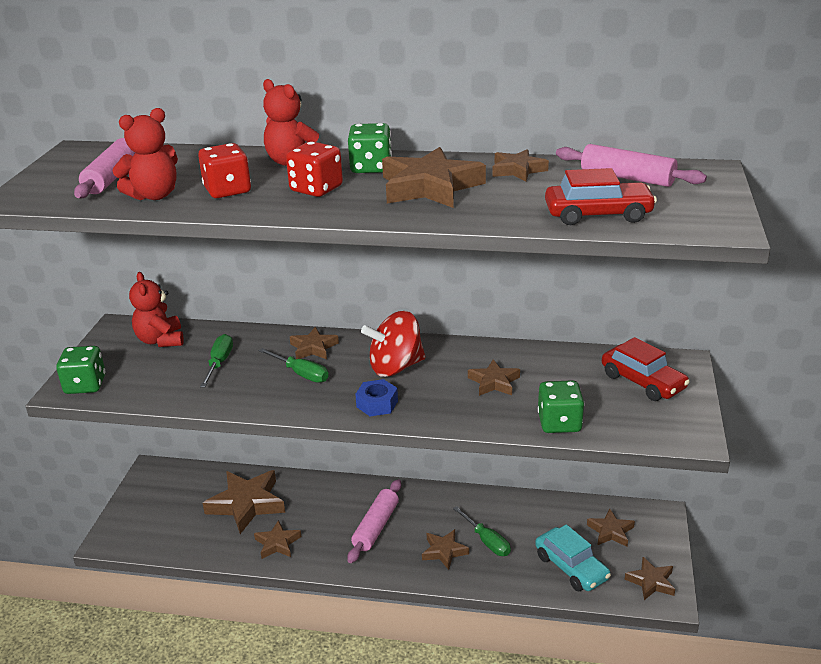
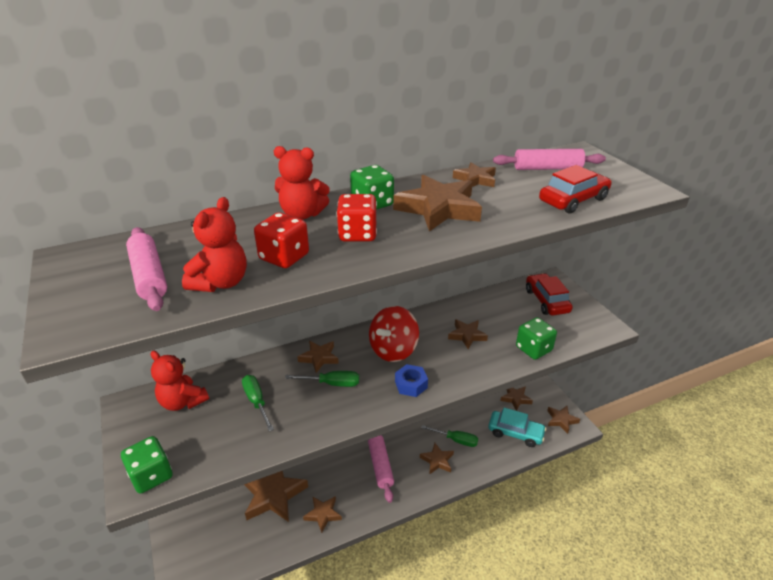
camera: 35 degrees left, 5 degrees up
(643, 382) = (546, 301): red car -> red car turned 120 degrees counterclockwise

